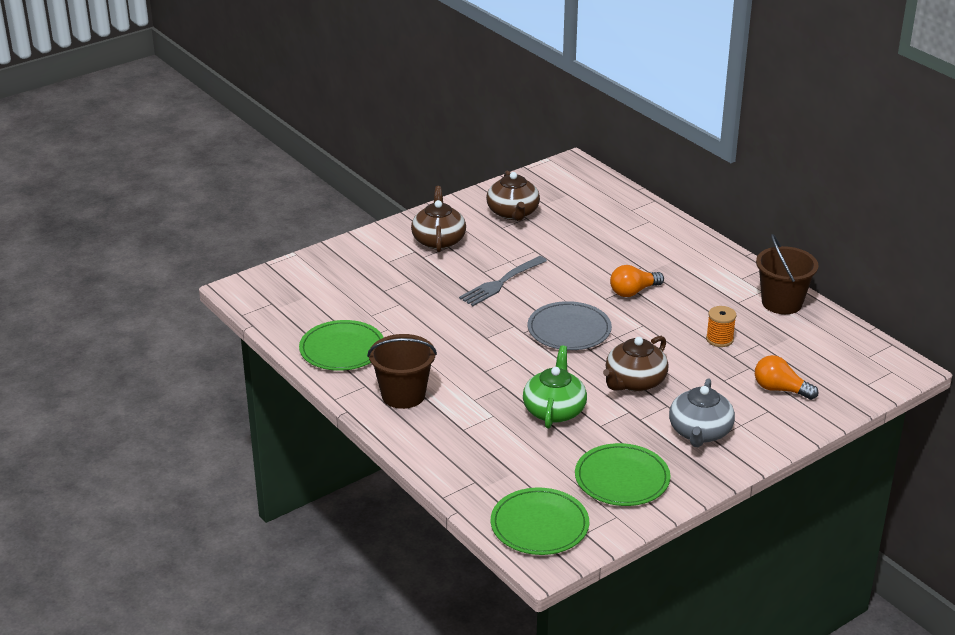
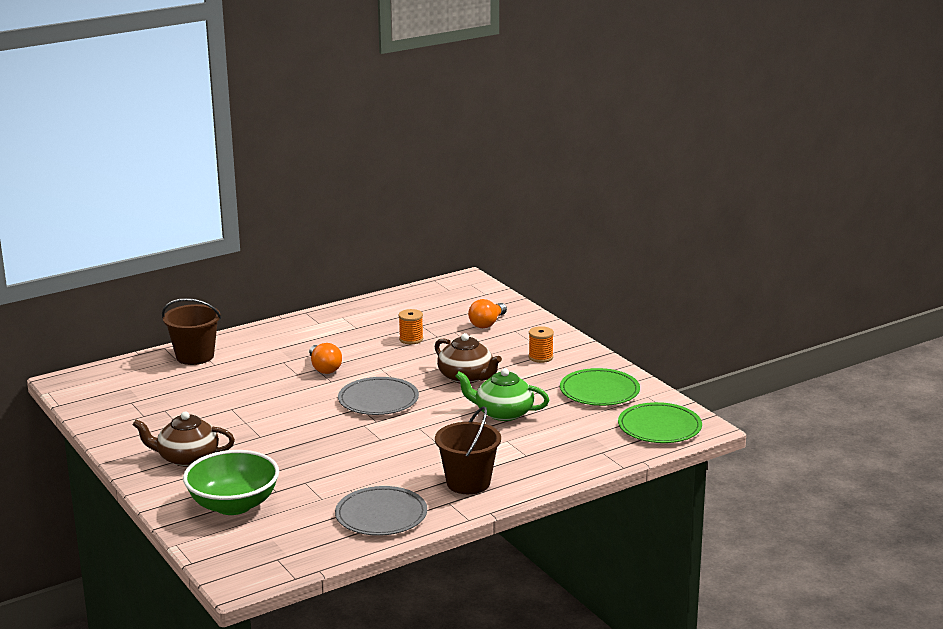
camera: 85 degrees left, 10 degrees down
(342, 349) = (381, 515): green plate -> grey plate
(359, 272) = (233, 505): none -> green bowl
(501, 283) = (285, 428): grey fork -> none
(513, 213) = (151, 416): brown teapot -> none
(700, 432) = (540, 357): grey teapot -> orange spool
(781, 303) = (363, 311): brown bucket -> brown bucket (195, 356)

